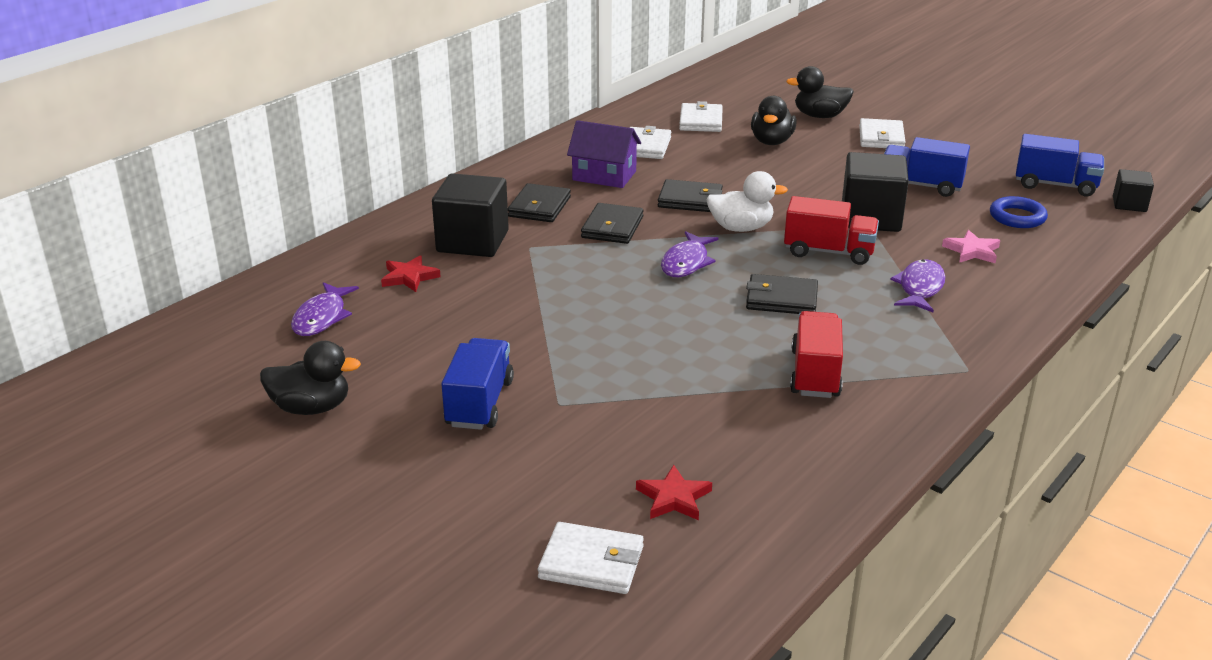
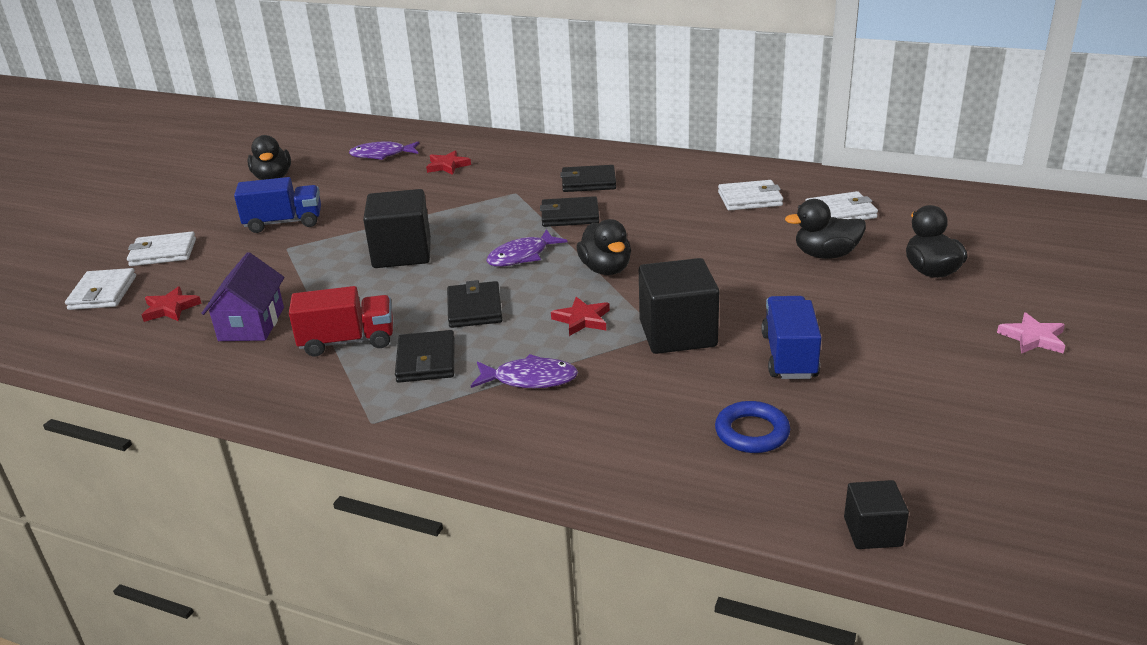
camera: 75 degrees right, 0 degrees up
(472, 241) = (513, 172): black cube -> black cube (402, 253)
(604, 176) = (669, 194): purple house -> purple house (251, 324)
(686, 263) = (522, 256): purple fish -> purple fish turned 45 degrees counterclockwise
(690, 200) = (648, 237): black wallet -> black wallet (426, 360)
(741, 228) = (606, 269): white duck -> black duck
(828, 252) = (582, 319): red truck -> red star
(881, 137) = (908, 316): white wallet -> white wallet (163, 253)
(972, 251) = (636, 405): pink star -> pink star (1033, 338)
(1055, 185) = (881, 459): blue truck -> none

